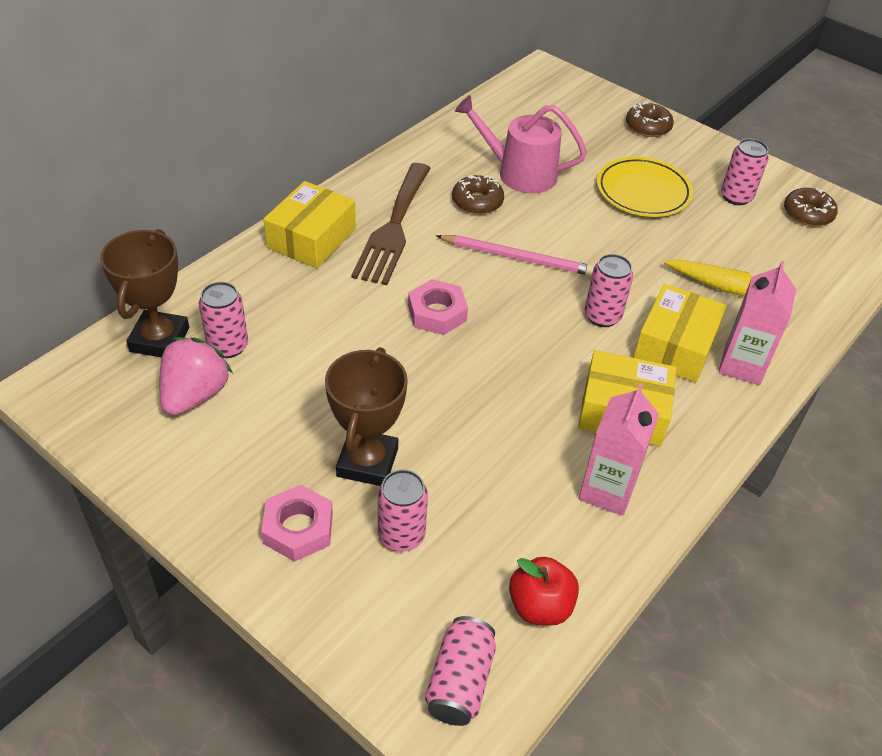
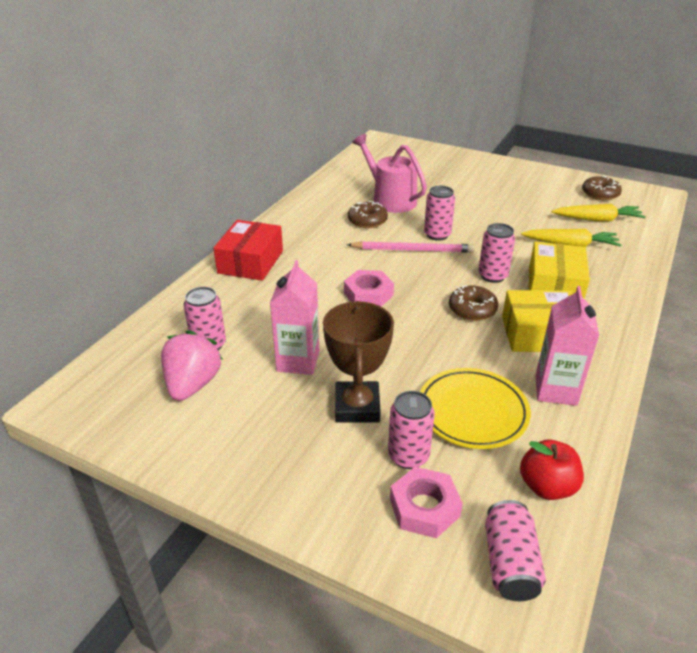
camera: 10 degrees left, 10 degrees down
(159, 339) = (149, 350): brown trophy -> none
(298, 528) = (318, 468): pink nut -> pink nut (424, 507)
(311, 238) = (250, 262): yellow box -> red box
(393, 228) = (311, 246): brown fork -> none
(519, 173) = (390, 199): pink watering can -> pink watering can turned 45 degrees clockwise
(643, 192) = (482, 198): yellow plate -> yellow plate (472, 412)
(648, 127) = (466, 161): brown donut -> brown donut (472, 309)
(736, 197) = (547, 191): pink can -> pink can (437, 235)
(742, 365) = (608, 289): pink carton -> pink carton (298, 361)
(782, 255) = (597, 220): none -> yellow carrot

